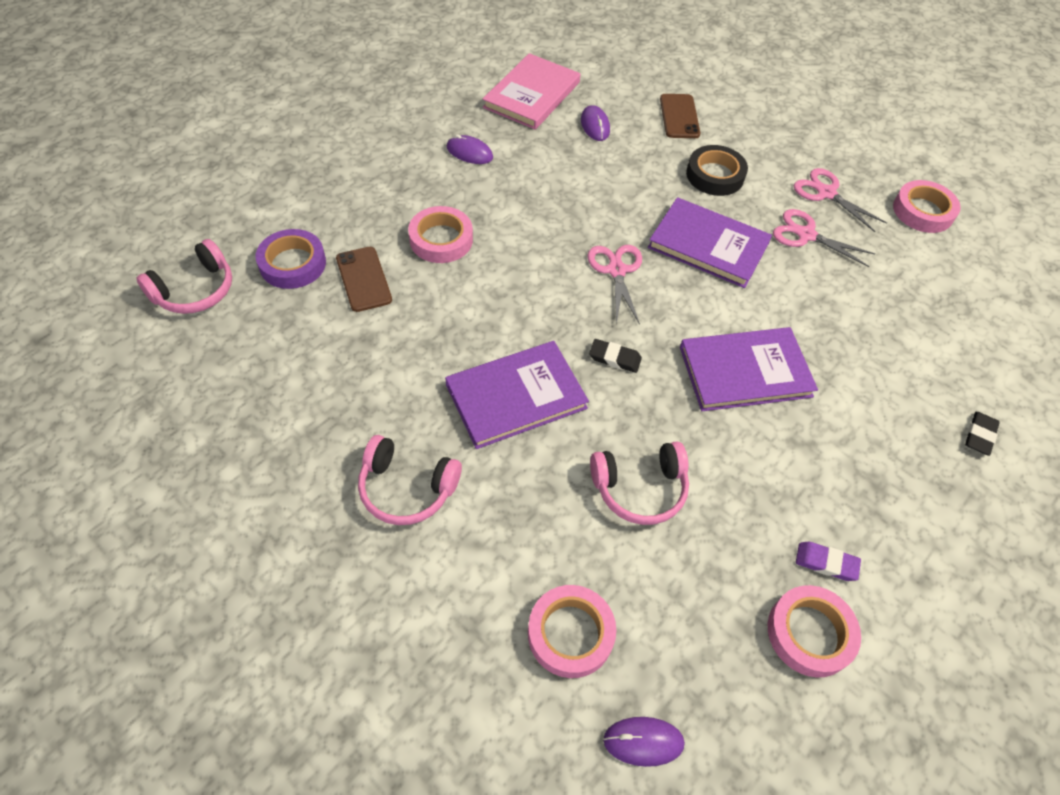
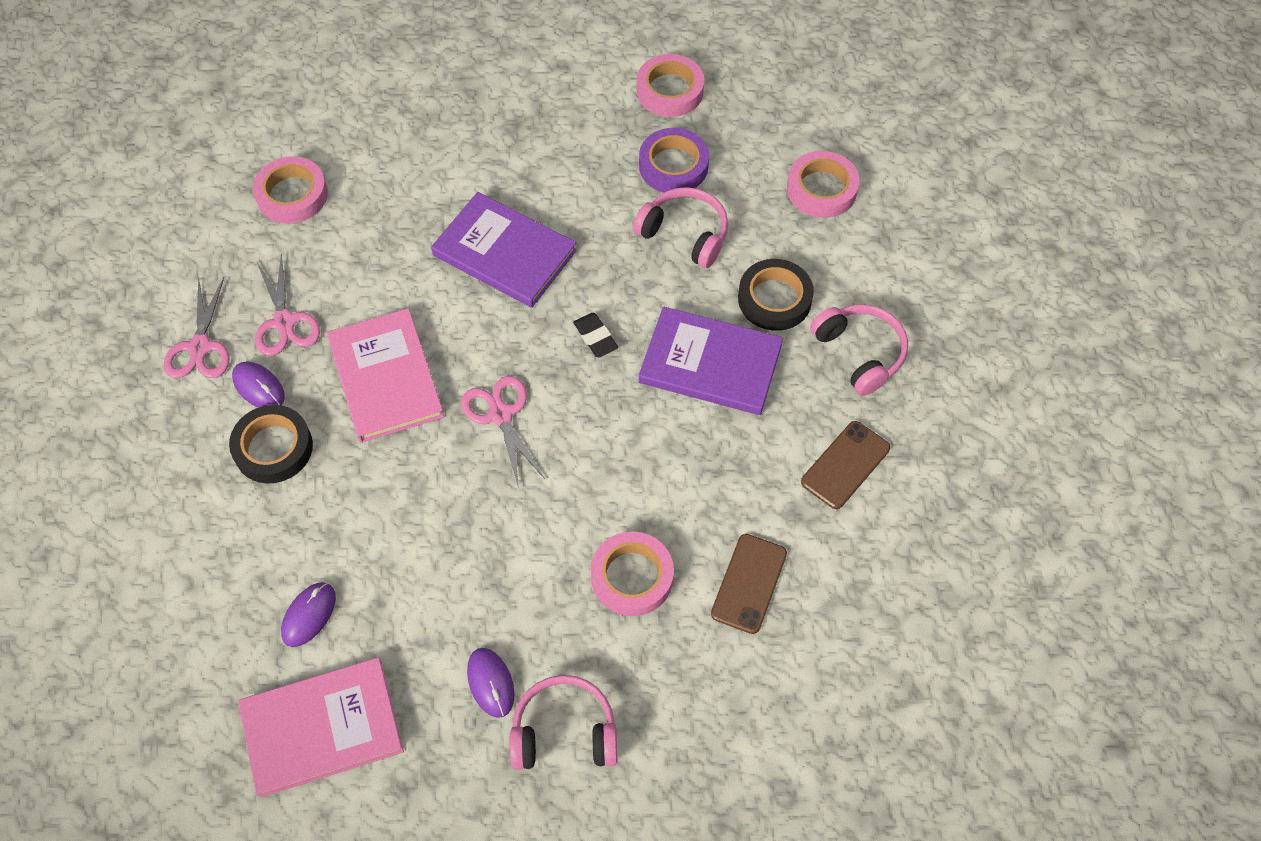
camera: 135 degrees left, 5 degrees up
(195, 290) = (929, 696): pink headphones -> pink headphones (564, 733)
(292, 264) = (808, 658): purple tape -> purple tape (673, 166)
(515, 484) = (774, 299): none -> black tape
(616, 270) = (500, 415): pink scissors -> pink scissors turned 120 degrees clockwise
(643, 741) = (829, 115): purple mouse -> purple mouse (259, 387)
(679, 116) = (202, 554): brown phone -> brown phone (845, 465)
(708, 245) = (386, 378): purple book -> pink book
(826, 563) = (612, 112): purple eraser -> none
(923, 211) = (146, 265): pink tape -> pink tape (292, 195)
(979, 435) = (399, 98): black eraser -> none

